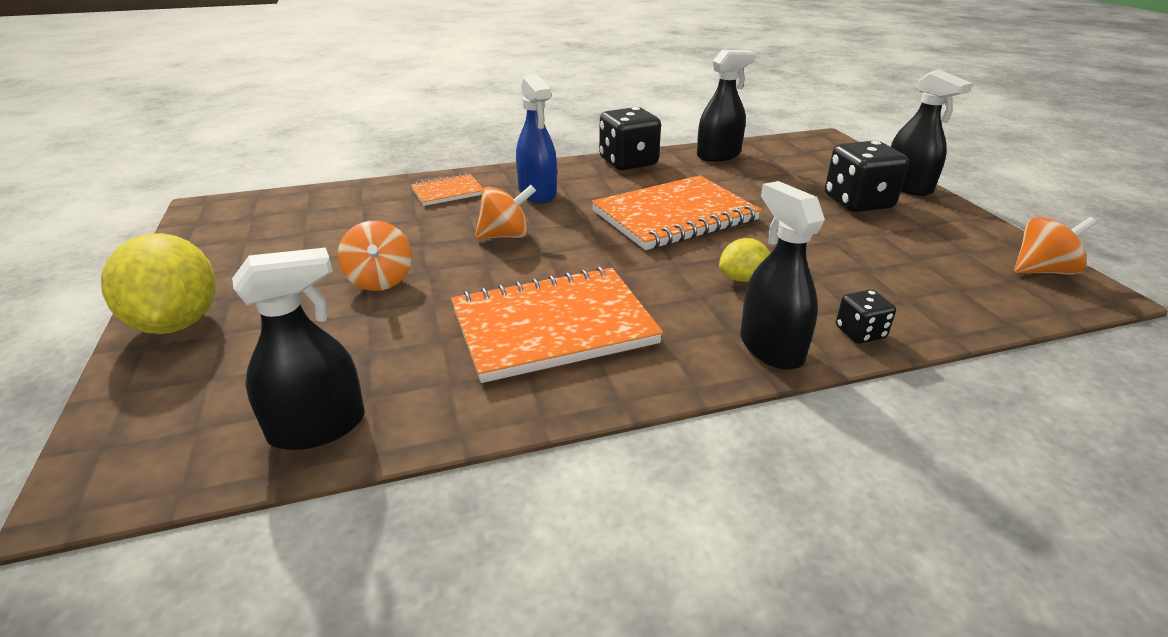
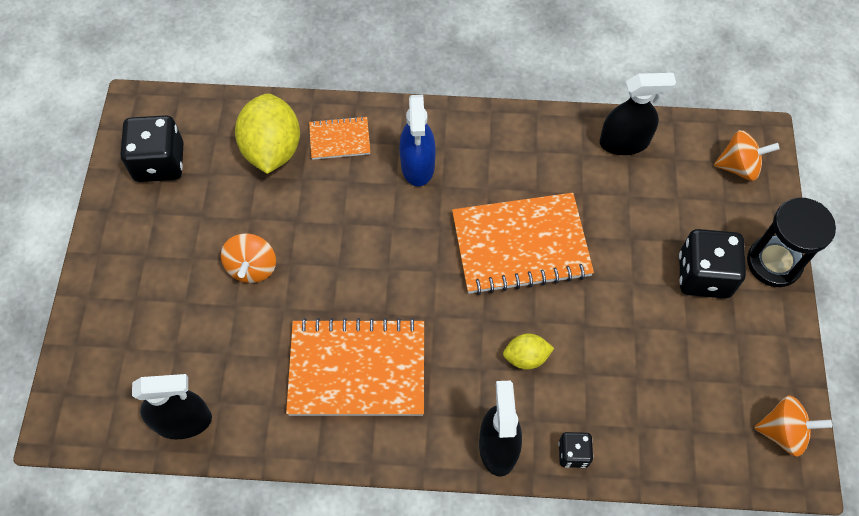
camera: 20 degrees right, 30 degrees up
(177, 323) = (108, 277): yellow lemon -> yellow lemon (272, 149)
(506, 236) = (365, 232): orange spinning top -> orange spinning top (738, 167)
(628, 162) = (526, 130): black dice -> black dice (159, 162)
(907, 186) = (774, 262): black spray bottle -> black hourglass

